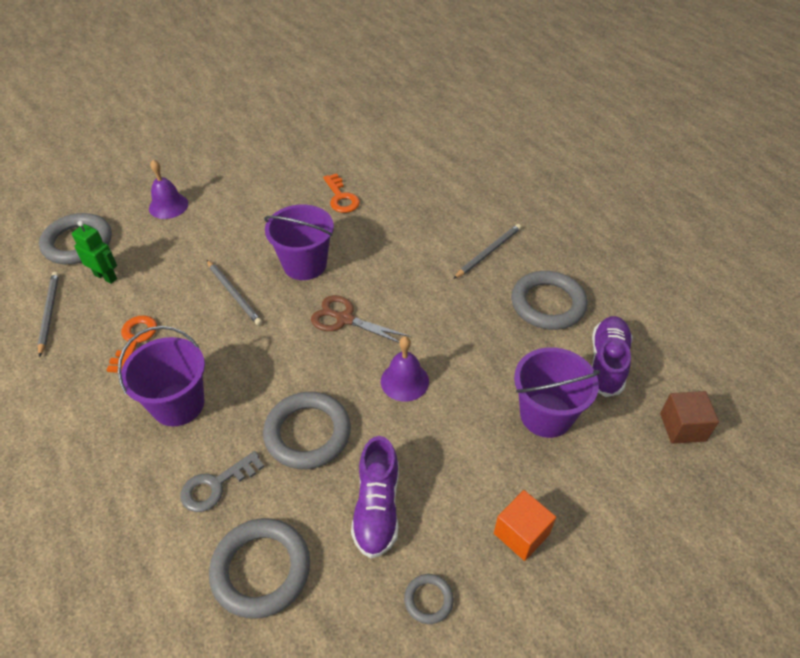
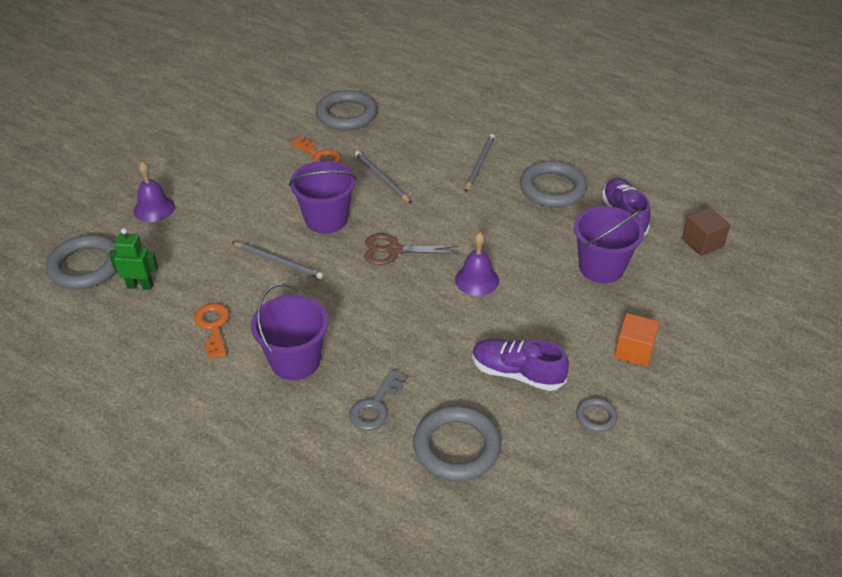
camera: 25 degrees left, 5 degrees down
(49, 313) = (108, 332): grey pencil -> grey pencil (381, 178)
(308, 433) = (424, 343): grey ring -> grey ring (346, 114)
(377, 508) = (517, 373): purple shoe -> purple shoe turned 135 degrees clockwise

